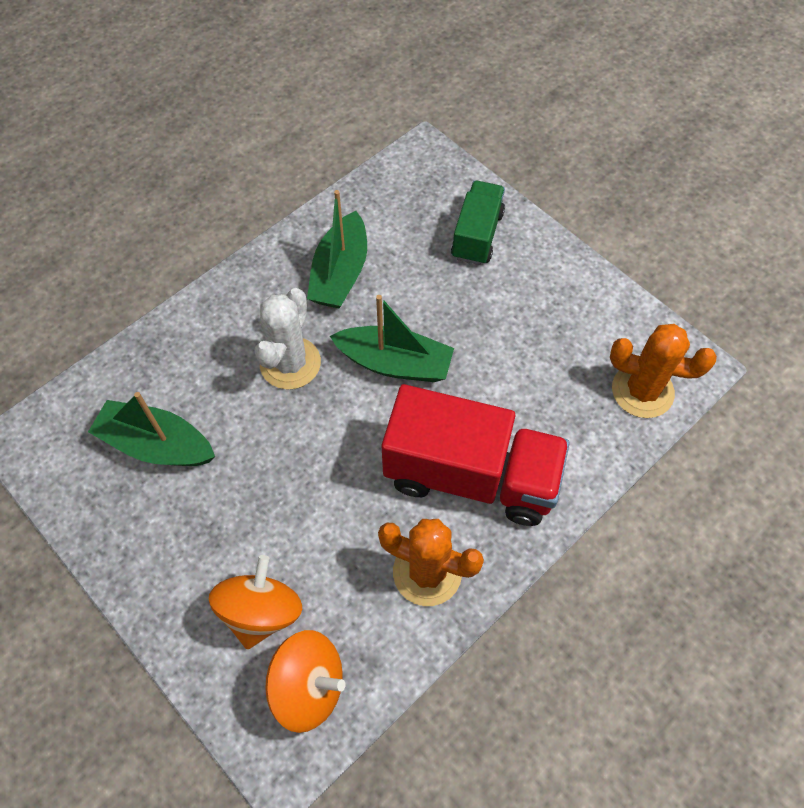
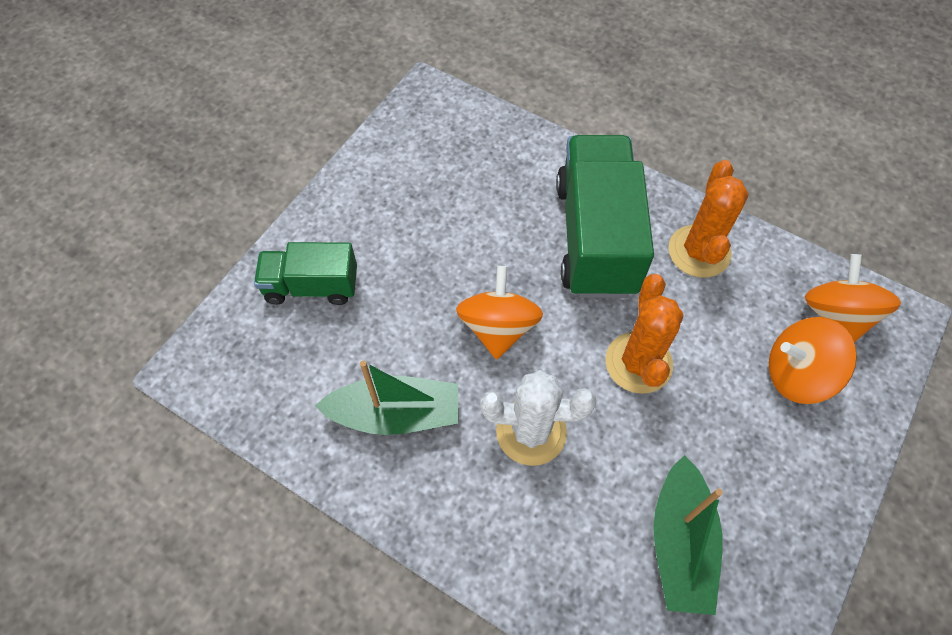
camera: 105 degrees left, 0 degrees up
(395, 363) = (498, 327): green boat -> orange spinning top
(471, 475) = (595, 237): red truck -> green truck
(642, 391) = (465, 126): orange cactus -> orange cactus (638, 363)

